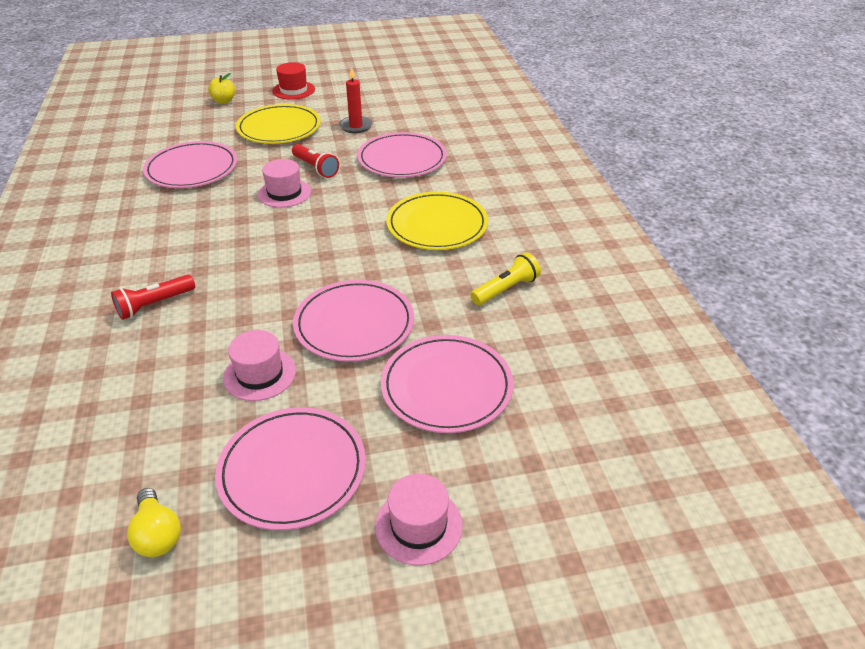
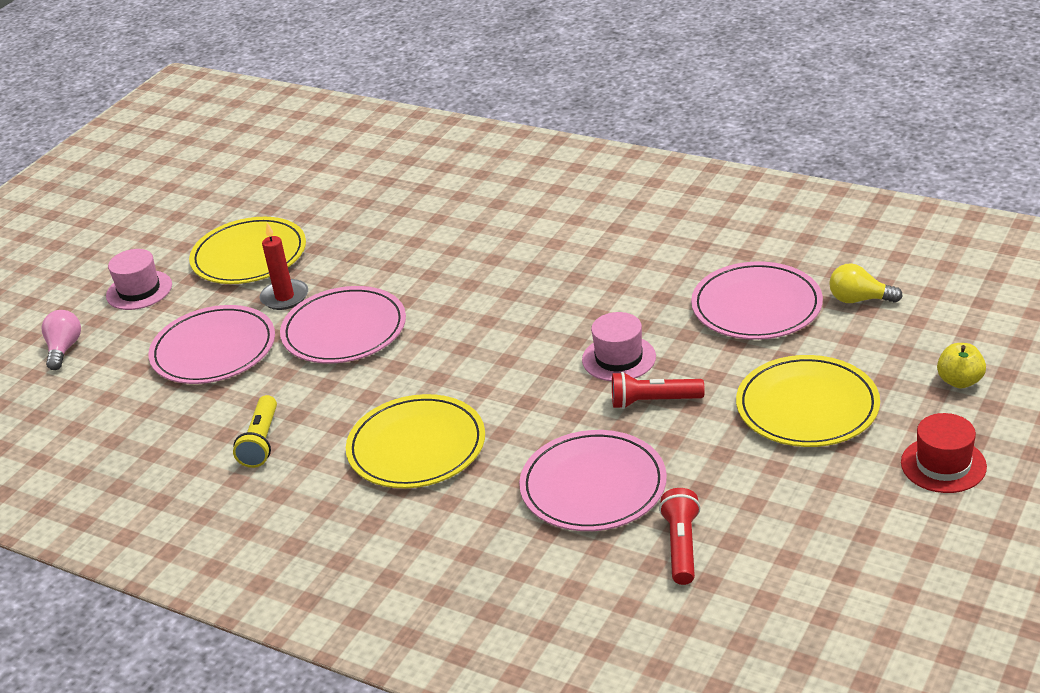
camera: 135 degrees right, 5 degrees down
(154, 304) = (511, 235): red flashlight -> red flashlight (681, 546)
(158, 534) = (277, 198): yellow light bulb -> yellow light bulb (859, 299)
(260, 374) = (354, 266): pink hat -> none
(292, 470) = (249, 256): pink plate -> yellow plate
(356, 126) = (739, 482): red candle -> red candle (284, 297)
(553, 508) = (64, 349): none -> pink light bulb

